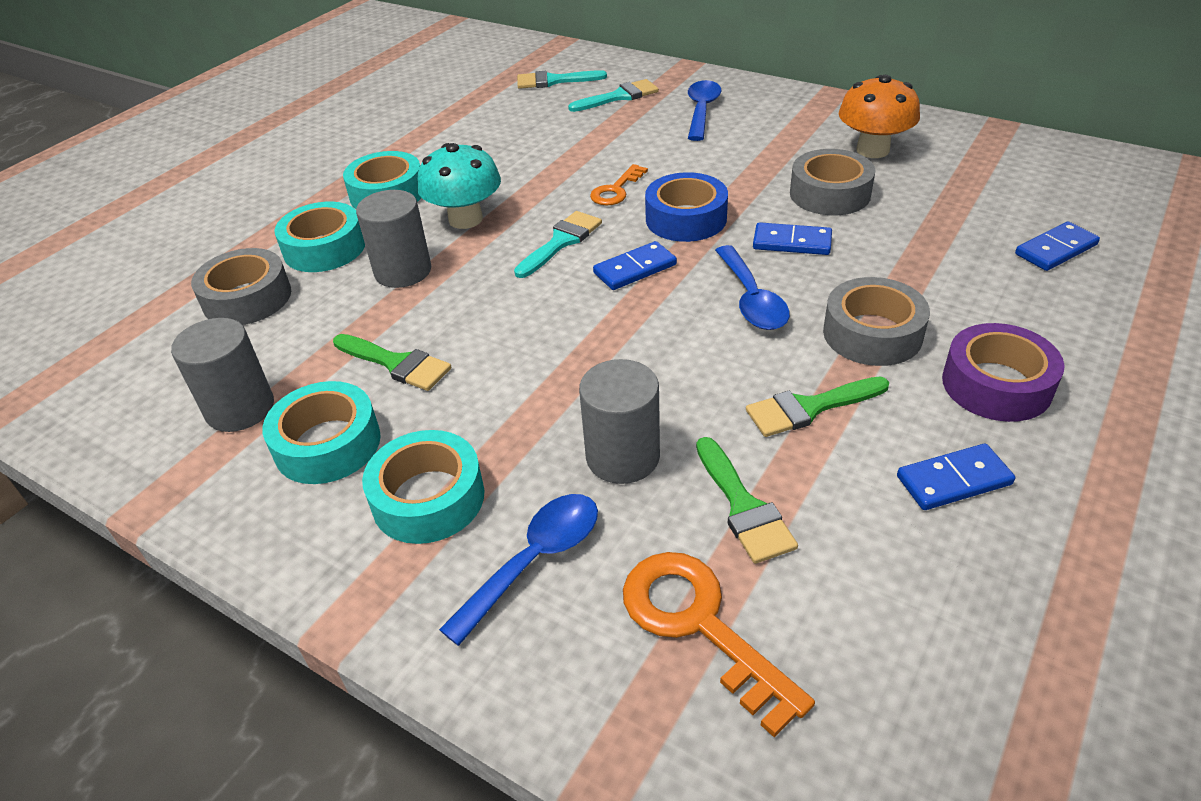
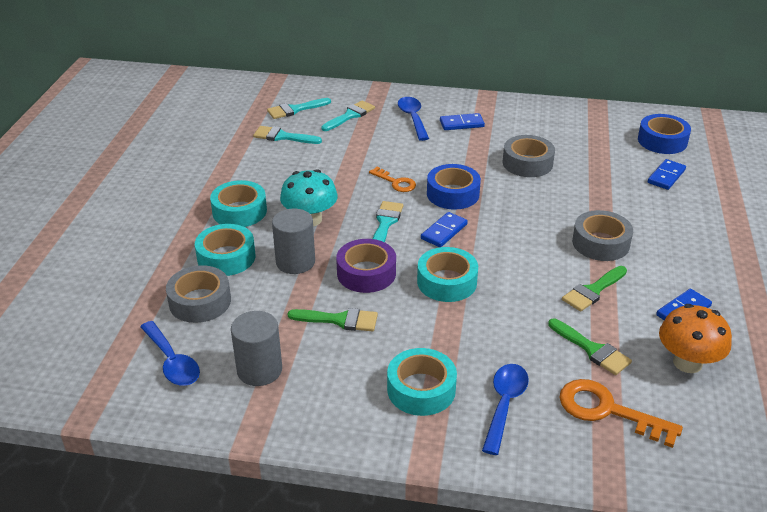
camera: 25 degrees left, 5 degrees down
(327, 444) = (335, 376): turquoise tape -> turquoise tape (447, 282)
(513, 111) = (282, 136): none -> turquoise brush
(616, 190) = (395, 182): orange key -> orange key turned 60 degrees counterclockwise
(622, 457) = (513, 340): grey cylinder -> none
(752, 299) = (524, 237): blue spoon -> blue spoon (172, 362)
(792, 242) = (525, 198): blue domino -> blue domino (461, 124)
(872, 150) = (535, 130): orange mushroom -> orange mushroom (687, 362)
(996, 384) = (676, 257): purple tape -> purple tape (366, 273)
(1081, 194) = (662, 141): none -> blue tape

